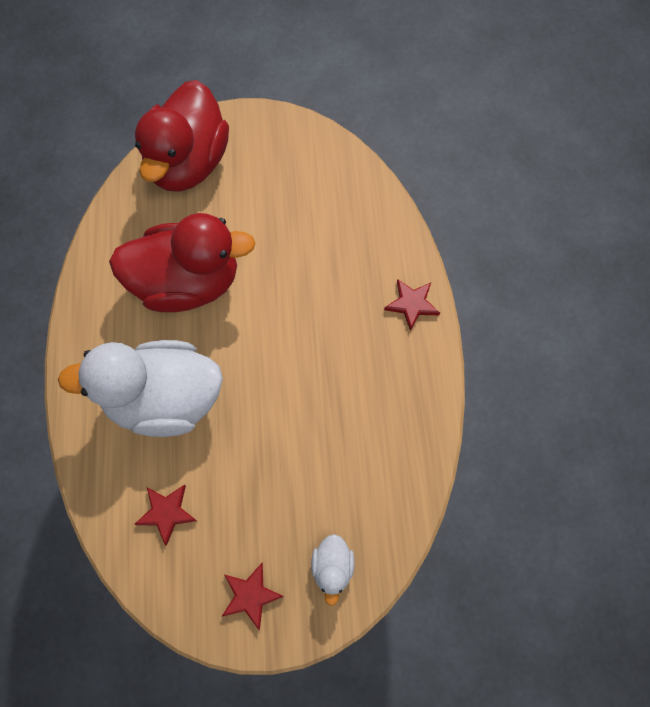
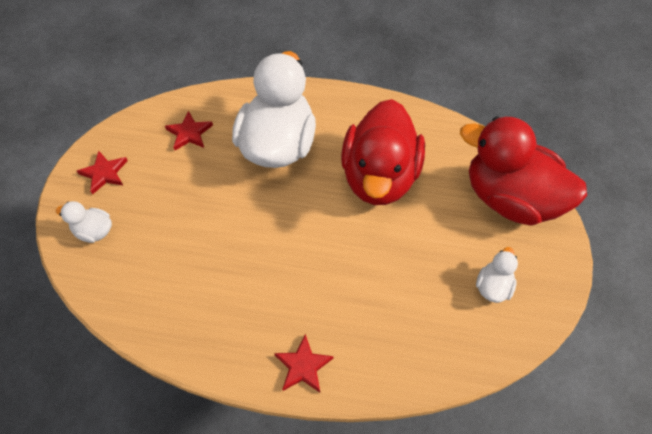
camera: 105 degrees right, 10 degrees down
(289, 168) = (493, 286): none -> white duck

